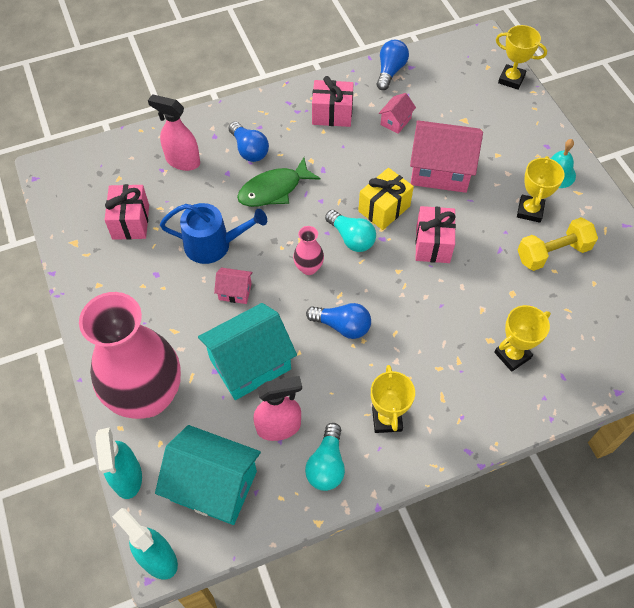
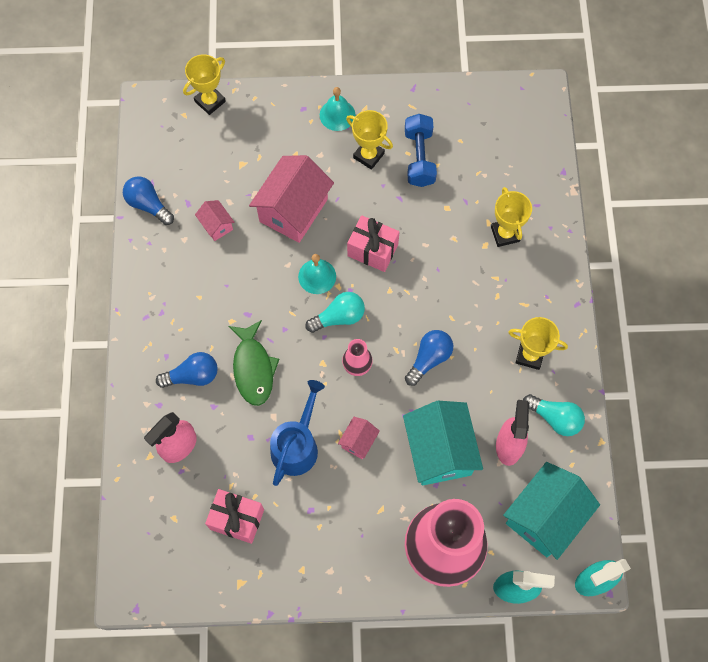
camera: 70 degrees left, 10 degrees up
(332, 114) = (181, 280): pink gift -> none
(384, 209) = (317, 276): yellow gift -> turquoise bell
(553, 253) = (419, 158): yellow dumbbell -> blue dumbbell

